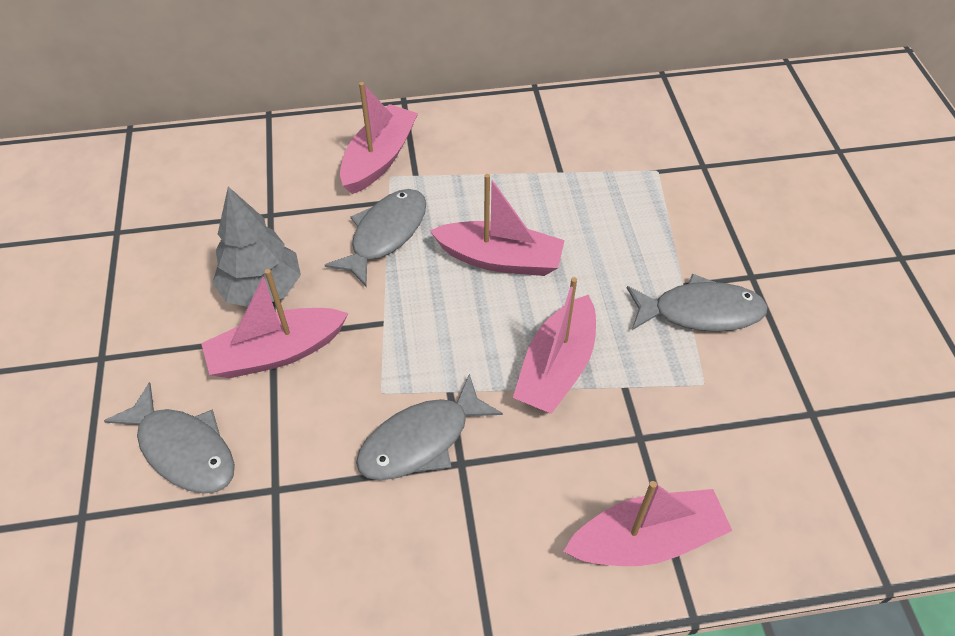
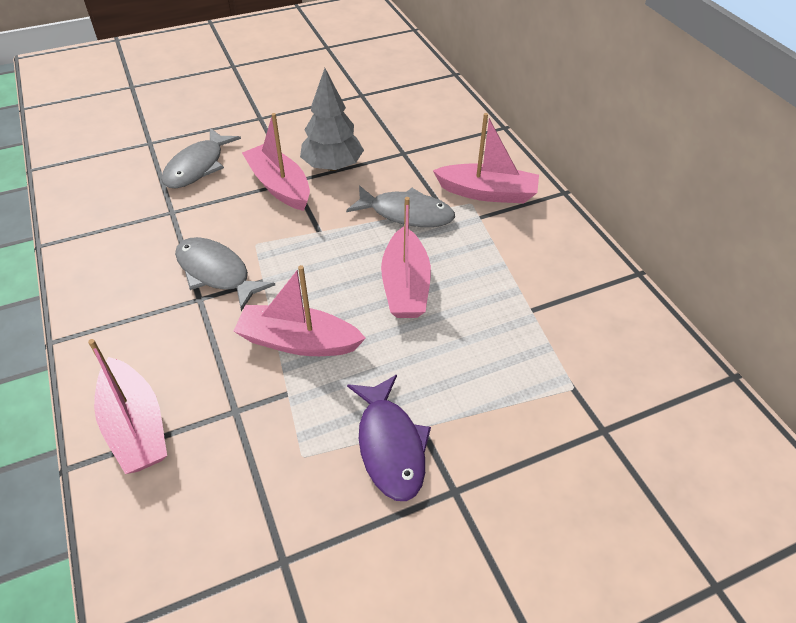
camera: 75 degrees right, 5 degrees down
(700, 312) = (390, 445): grey fish -> purple fish

